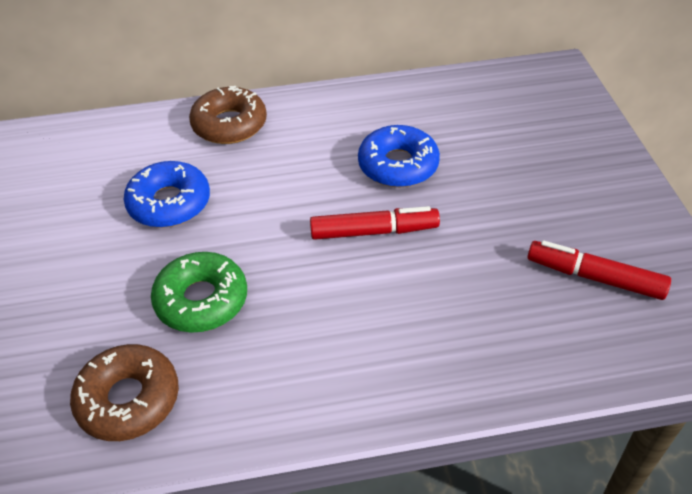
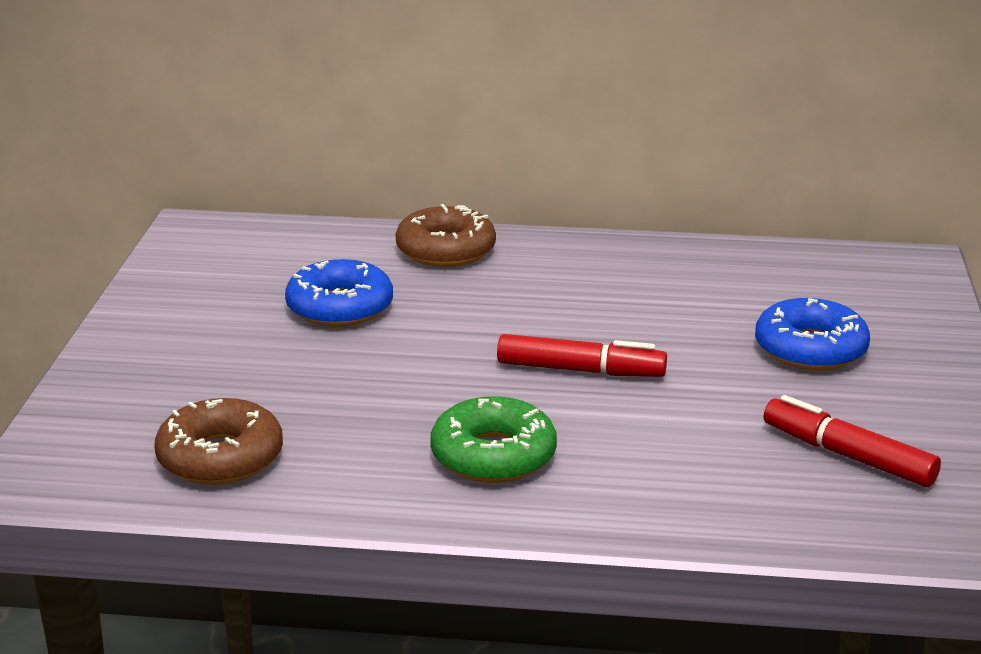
camera: 15 degrees right, 20 degrees down
(201, 300) = (340, 394): green donut -> green donut (493, 456)
(398, 165) = (643, 318): blue donut -> blue donut (810, 349)

